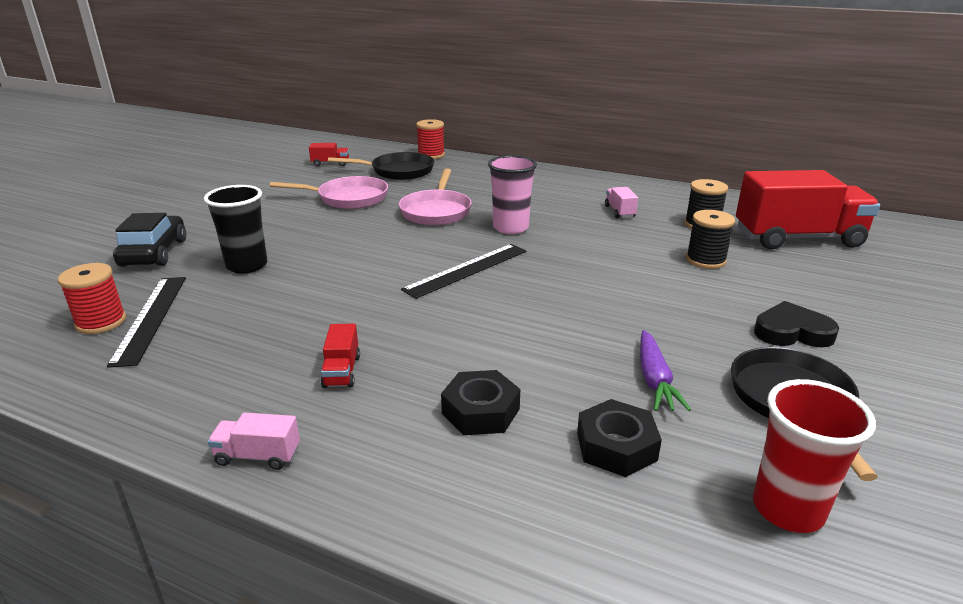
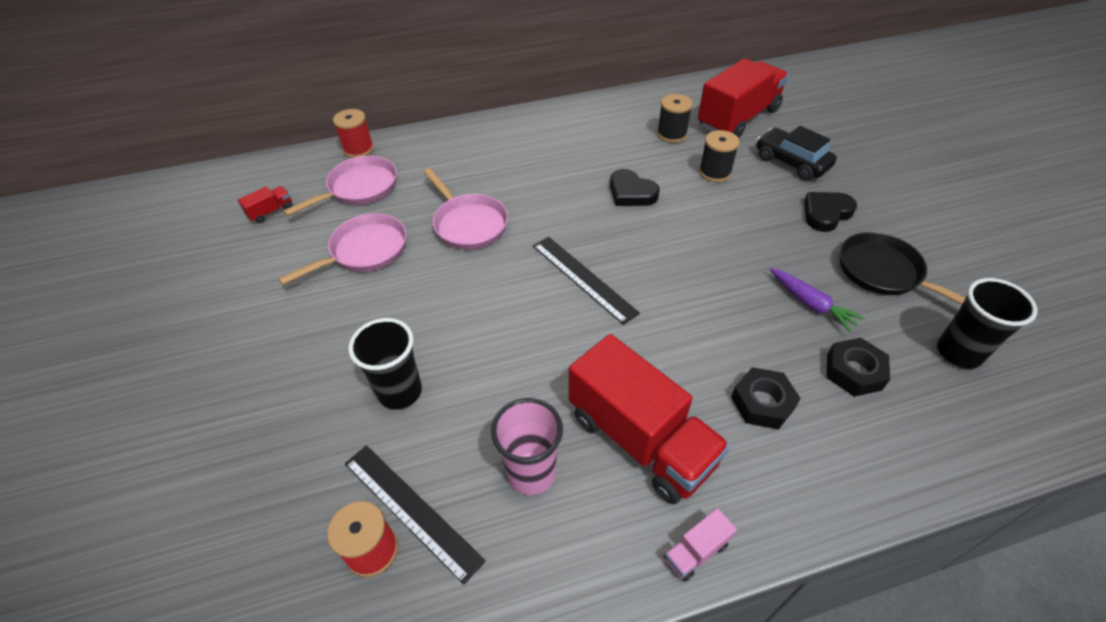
camera: 40 degrees left, 20 degrees up
(154, 253) = (278, 440): black car -> black car (791, 162)
(342, 371) = (640, 439): red truck -> red truck, size x2.49
(398, 171) = (359, 188): black pan -> pink pan
(467, 270) = (583, 278): black ruler -> black ruler turned 45 degrees counterclockwise
(510, 228) = (552, 211): pink cup -> pink cup (531, 473)
(597, 242) = (631, 193): none -> black heart
(619, 212) = (604, 148): pink truck -> none
(787, 509) = (958, 353): red cup -> black cup

